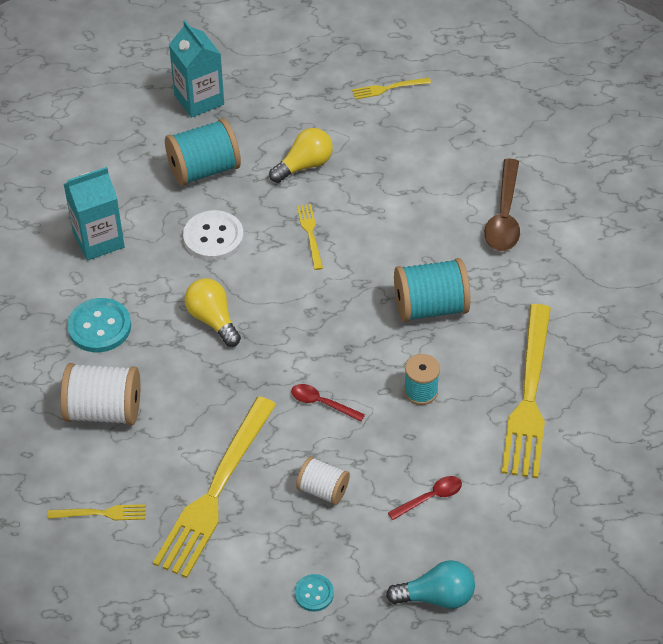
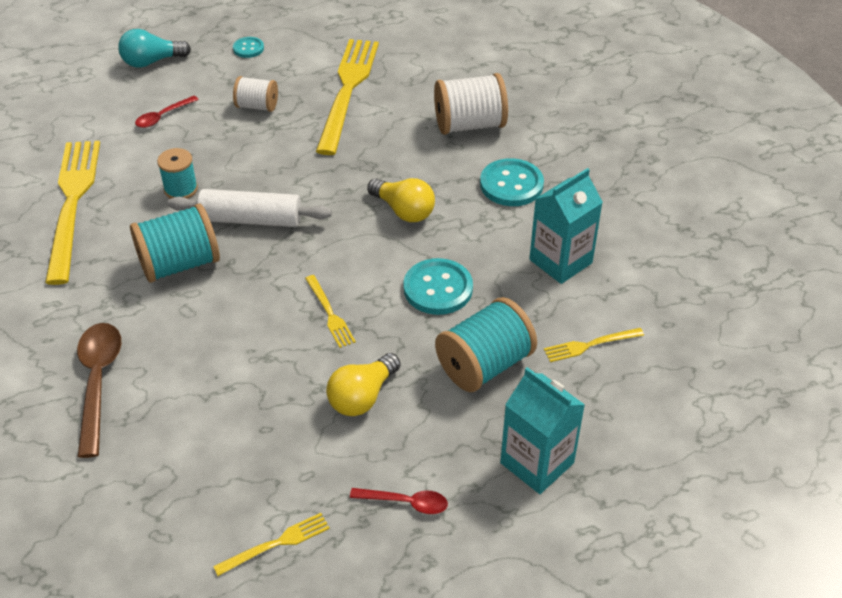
camera: 165 degrees right, 5 degrees down
(101, 513) = (434, 63): yellow fork -> yellow fork (590, 345)
(213, 237) = (438, 288): white button -> turquoise button
(321, 403) = (274, 163): red spoon -> red spoon (406, 502)
(358, 340) = (251, 219): none -> white rolling pin

